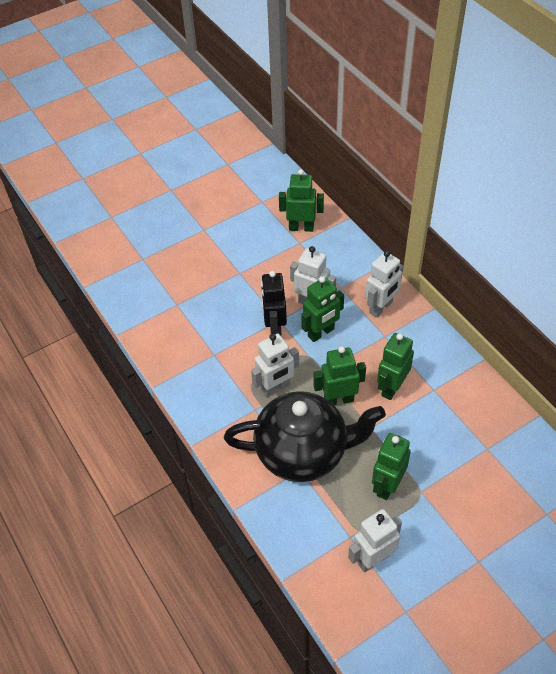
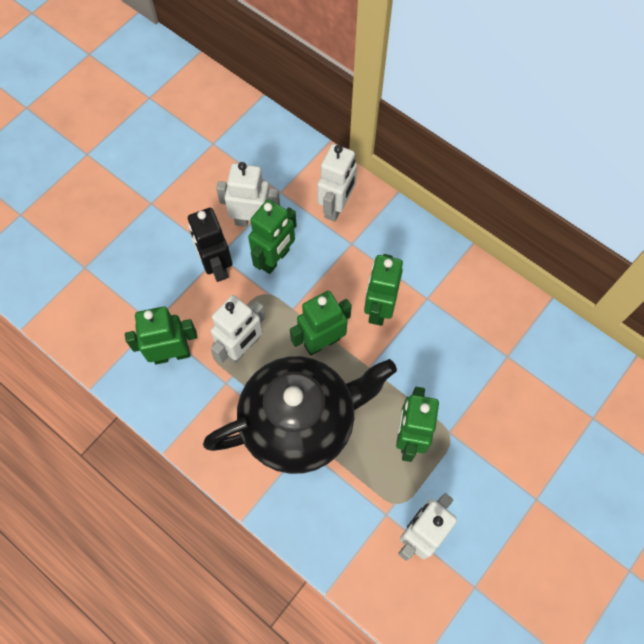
camera: 20 degrees left, 15 degrees up
(301, 227) = (209, 122): green robot -> green robot (171, 354)

